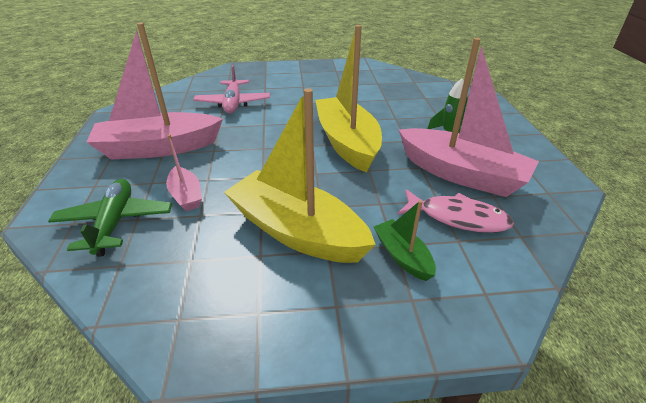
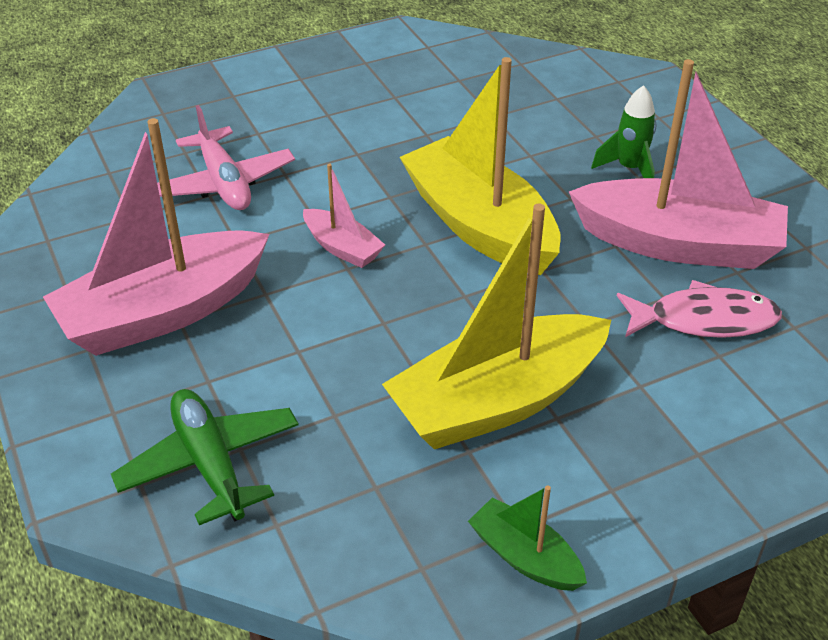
camera: 20 degrees left, 5 degrees up
(186, 195) = (286, 388): pink boat -> pink boat (342, 248)
(297, 231) = (497, 401): yellow boat -> yellow boat turned 45 degrees counterclockwise
(402, 256) = (659, 398): green boat -> green boat (525, 557)

